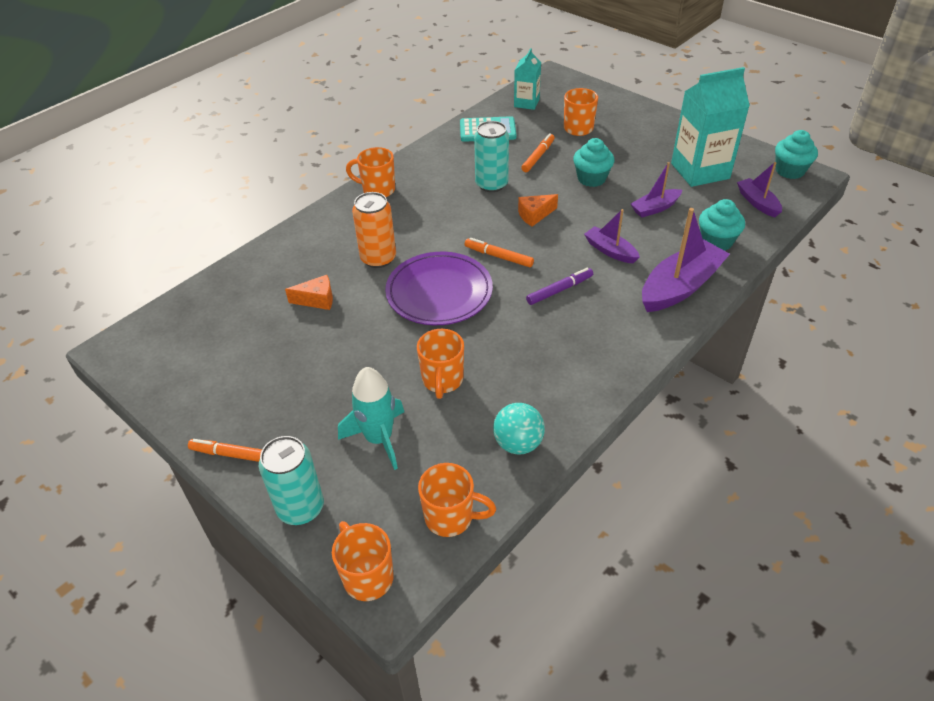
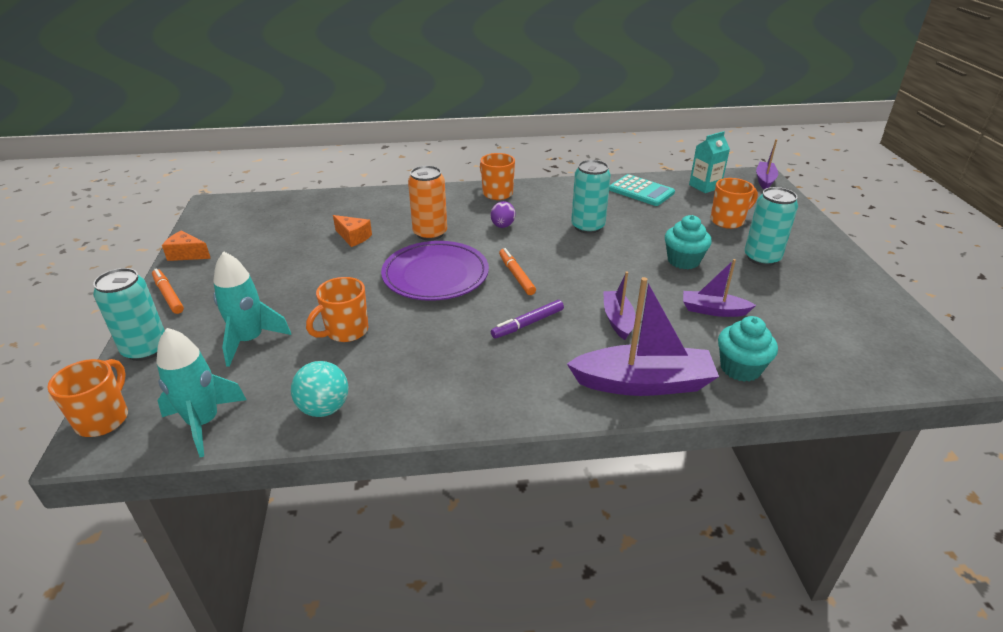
camera: 40 degrees right, 10 degrees down
(427, 219) = (502, 226): none -> purple egg
(451, 517) = (204, 423): orange mug -> turquoise rocket
(534, 215) = (590, 263): orange cheese -> orange cheese (187, 254)
(538, 156) = (657, 225): orange marker -> none
(559, 290) = (528, 324): purple marker -> purple marker turned 135 degrees clockwise
(634, 149) = (762, 258): none -> turquoise can
(700, 171) = (810, 304): turquoise carton -> none
(757, 203) = (841, 361): purple boat -> purple boat (764, 180)
(790, 171) = (928, 353): turquoise cupcake -> none

